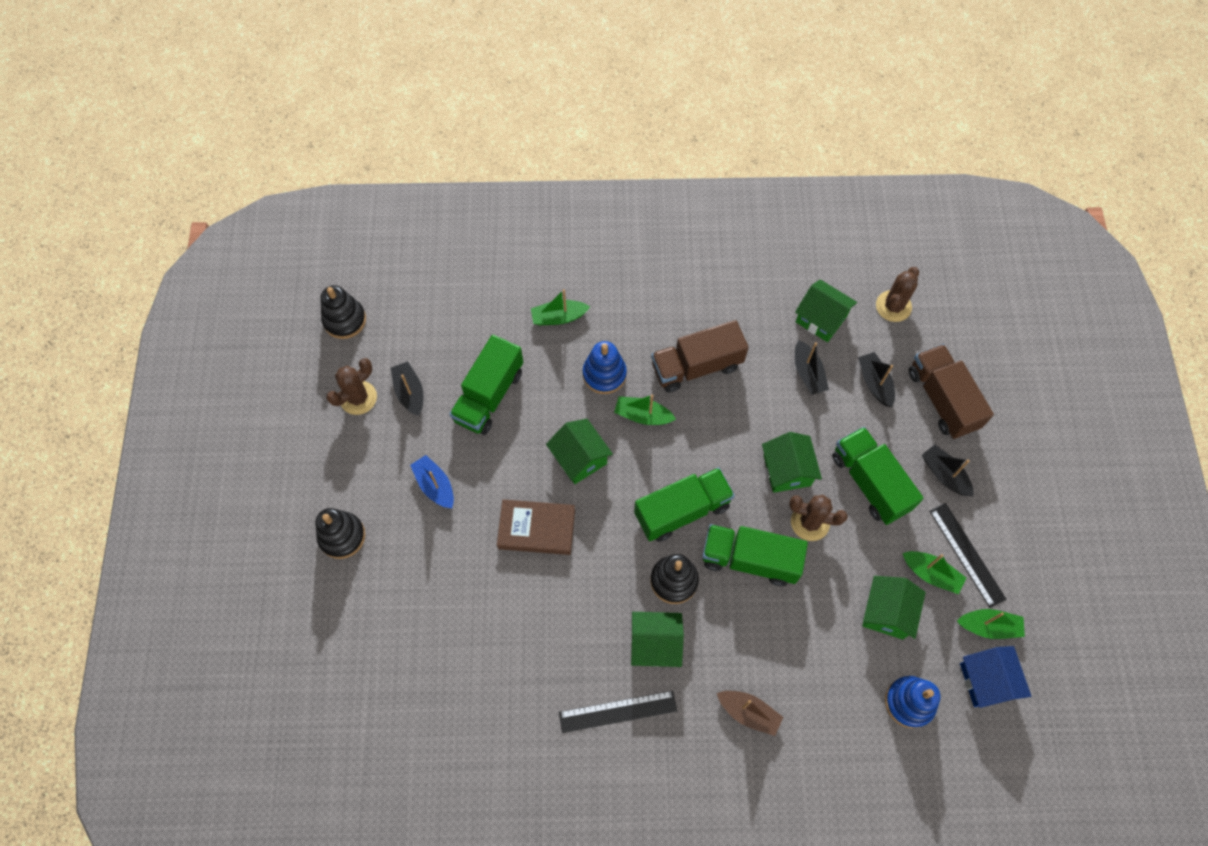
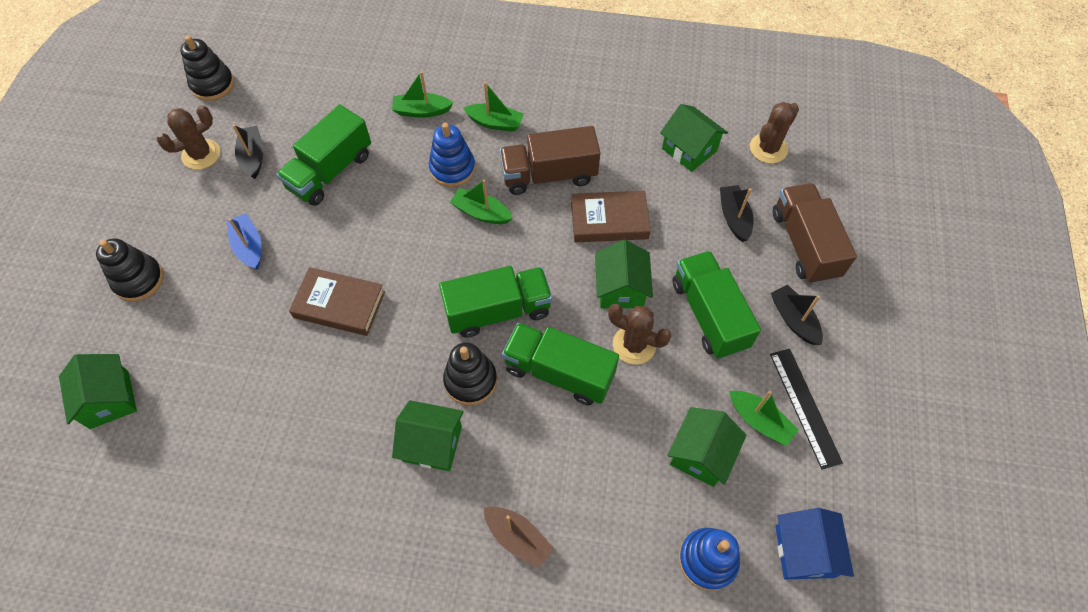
camera: 10 degrees right, 5 degrees down
(579, 458) = (404, 243): green house -> green house (109, 399)
(618, 711) = (371, 509): black ruler -> none
(762, 404) = (609, 220): none -> brown book
(808, 373) = (664, 198): black boat -> none
(988, 626) = (817, 490): green boat -> green boat (495, 123)

